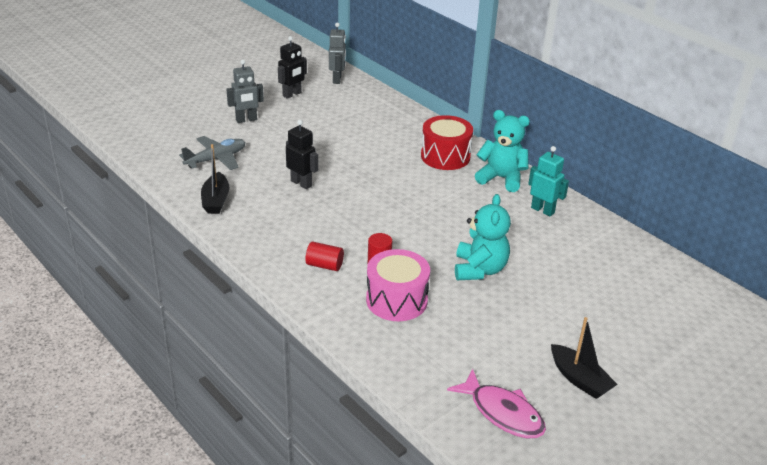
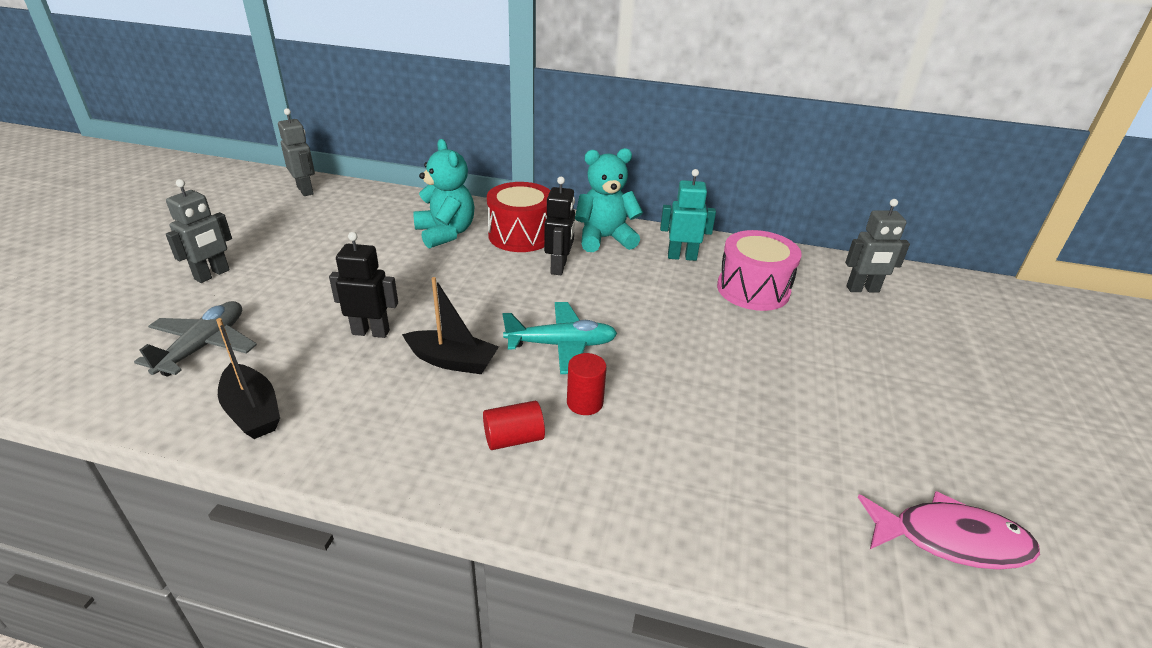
camera: 35 degrees left, 0 degrees up
(292, 94) = (257, 223): black robot -> black robot (559, 267)
(396, 300) = (657, 443): pink drum -> pink drum (753, 289)
(398, 231) = (561, 345): none -> turquoise plane
(479, 269) = (701, 352): turquoise teddy bear -> turquoise teddy bear (445, 233)
(579, 379) = (952, 438): black boat -> black boat (452, 361)
(654, 282) = (862, 289): none -> grey robot

